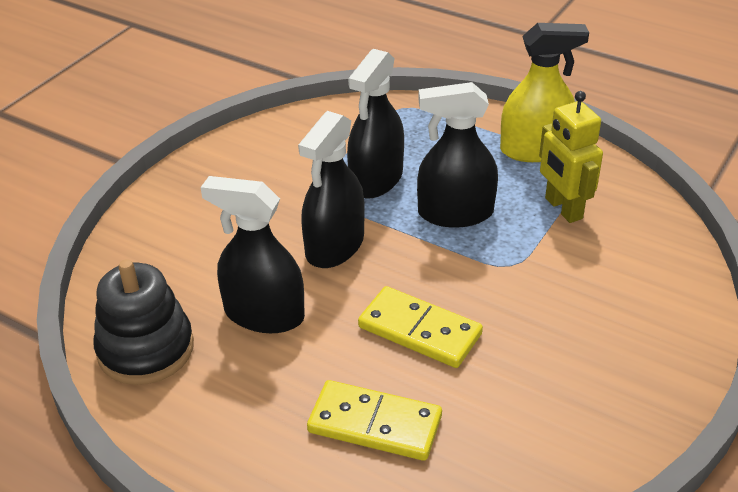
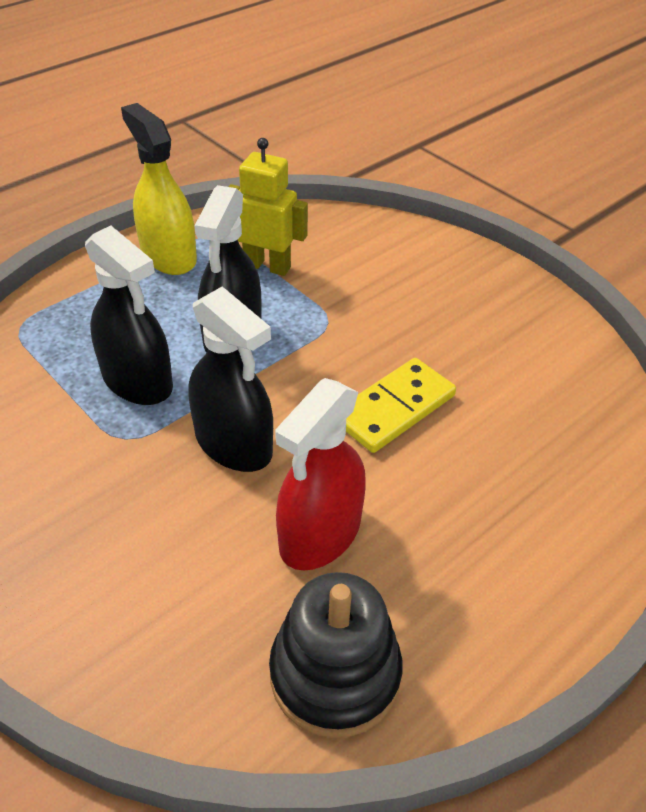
camera: 75 degrees left, 5 degrees up
(264, 314) = (320, 534): black spray bottle -> red spray bottle
(375, 424) = (510, 473): yellow domino -> none
(534, 150) = (168, 256): yellow spray bottle -> yellow spray bottle turned 45 degrees counterclockwise
(563, 208) = (267, 266): yellow robot -> yellow robot turned 150 degrees counterclockwise

